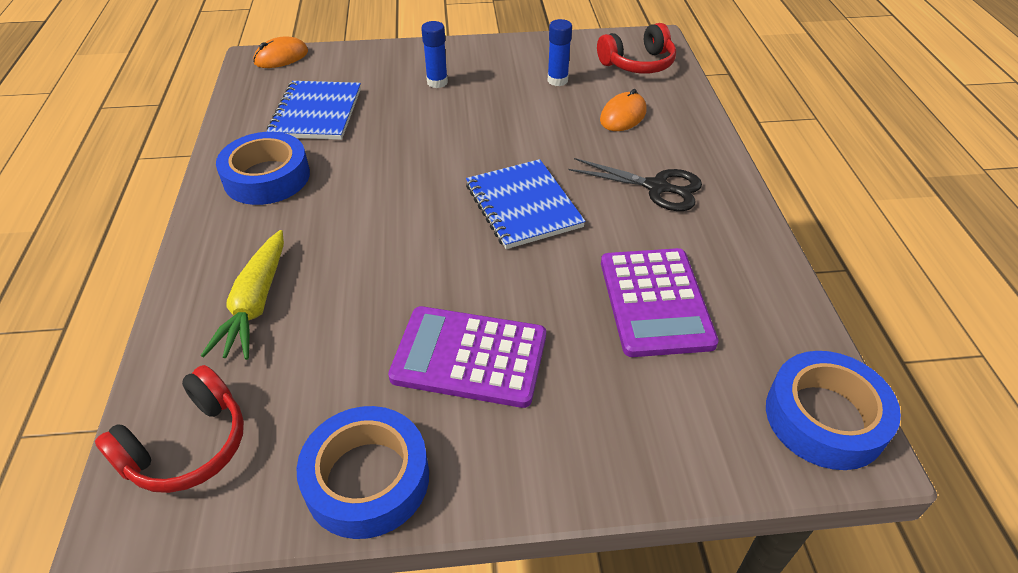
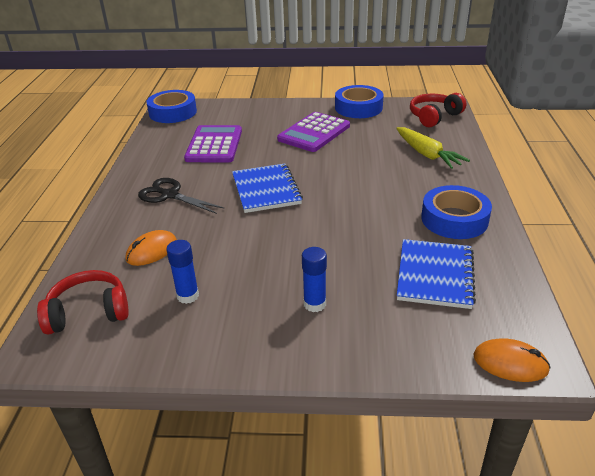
camera: 170 degrees left, 10 degrees down
(256, 303) = (427, 154): yellow carrot -> yellow carrot turned 135 degrees clockwise
(281, 57) = (510, 363): orange mouse -> orange mouse turned 45 degrees clockwise
(469, 357) = (314, 133): purple calculator -> purple calculator turned 105 degrees clockwise

